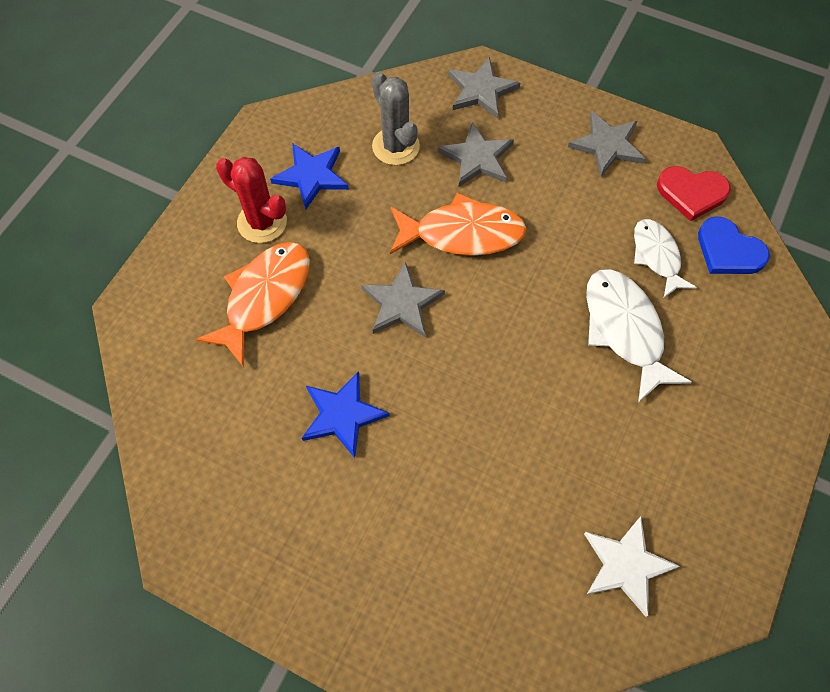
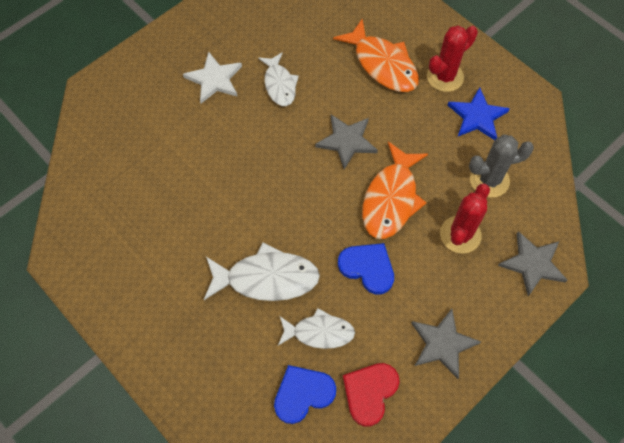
camera: 110 degrees right, 0 degrees up
(342, 415) = (279, 85): blue star -> white fish
(477, 158) = (460, 234): grey star -> red cactus
(559, 232) = (367, 268): none -> blue heart
(626, 565) = (110, 206): white star -> white star (214, 79)

